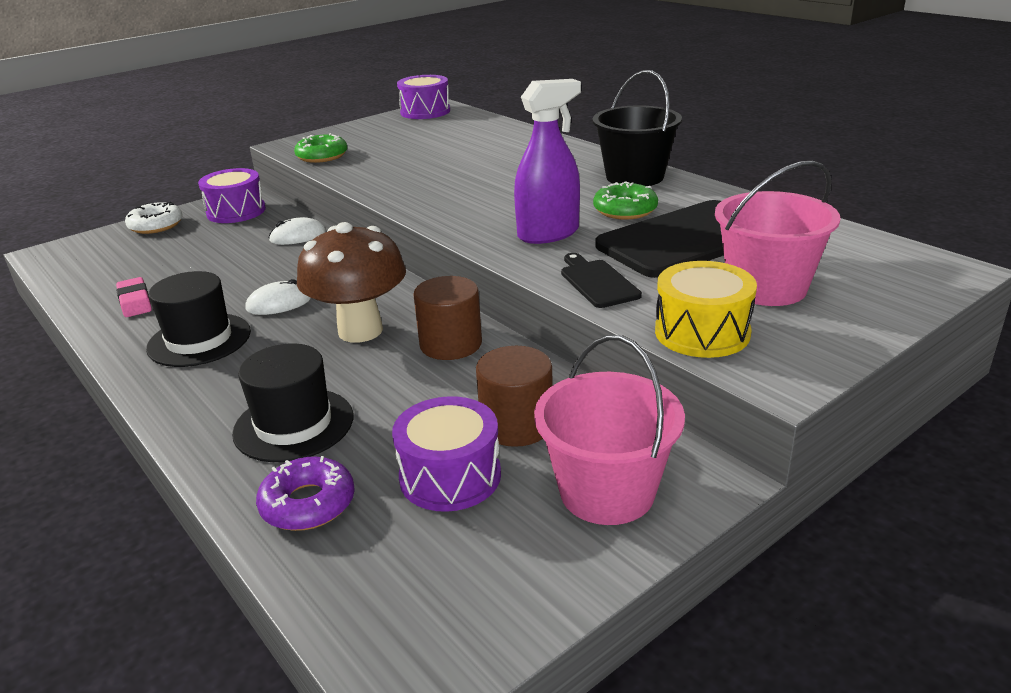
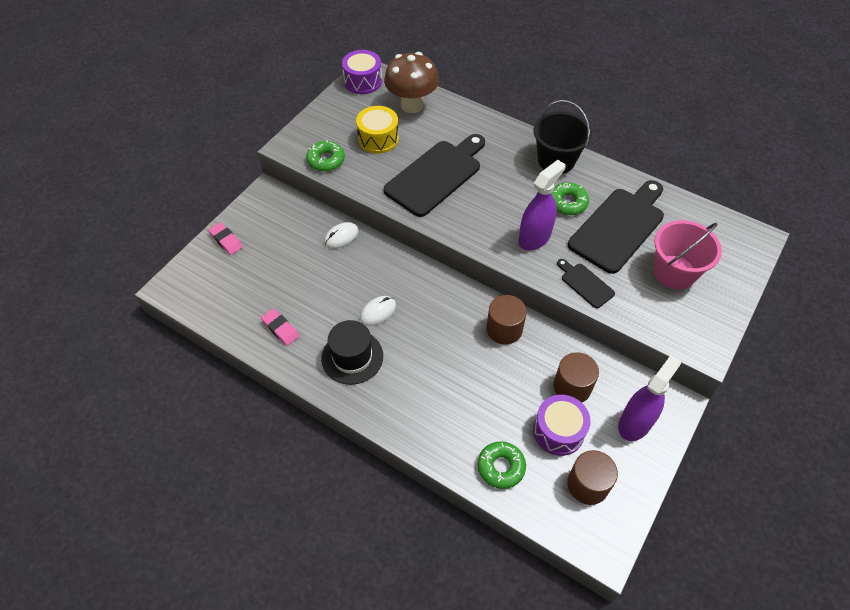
camera: 20 degrees left, 25 degrees up
(156, 225) = (226, 240): white donut -> pink eraser
(236, 211) = (274, 213): purple drum -> none
(294, 424) = (457, 414): black hat -> none
(308, 504) = (501, 467): purple donut -> green donut
(360, 331) = (445, 328): brown mushroom -> brown mushroom (412, 105)
(451, 176) = (436, 175): none -> black cutting board
(451, 563) = (587, 484): none -> brown cylinder
(607, 492) = (635, 423): pink bucket -> purple spray bottle
(702, 332) = (657, 320): yellow drum -> yellow drum (378, 139)

